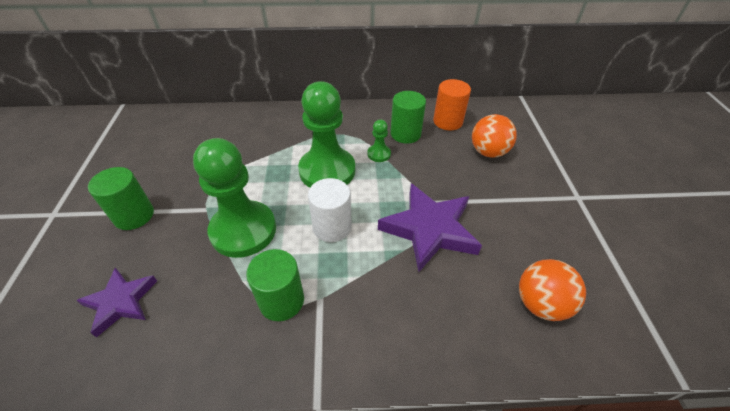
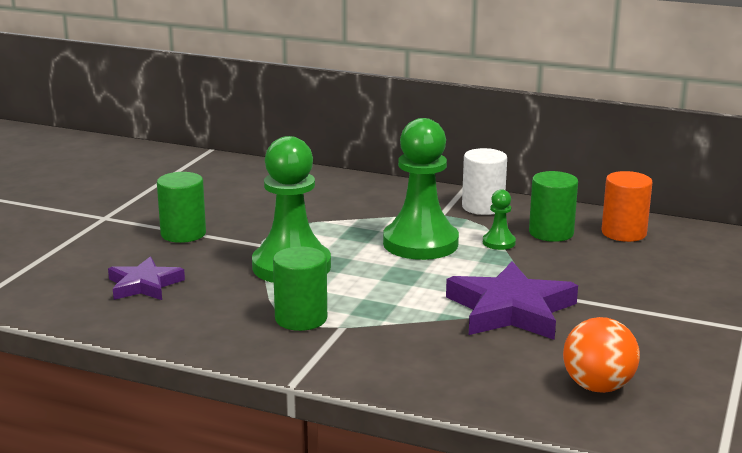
camera: 25 degrees right, 25 degrees down
(332, 227) = (393, 284): white cylinder -> white cylinder (483, 207)
(488, 152) = (656, 269): orange ball -> none

